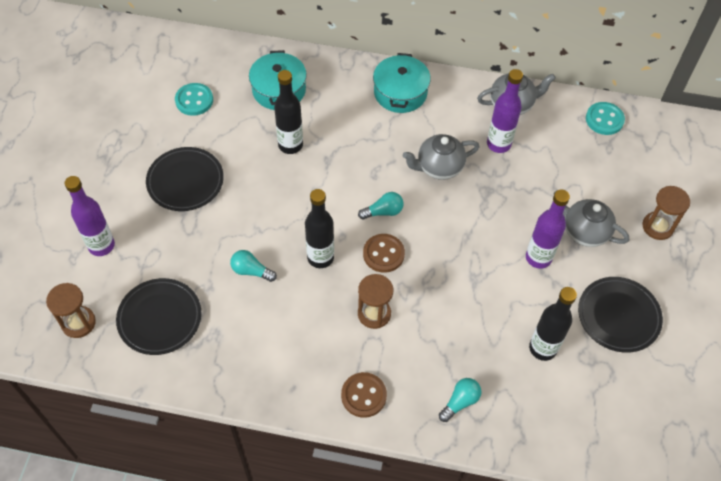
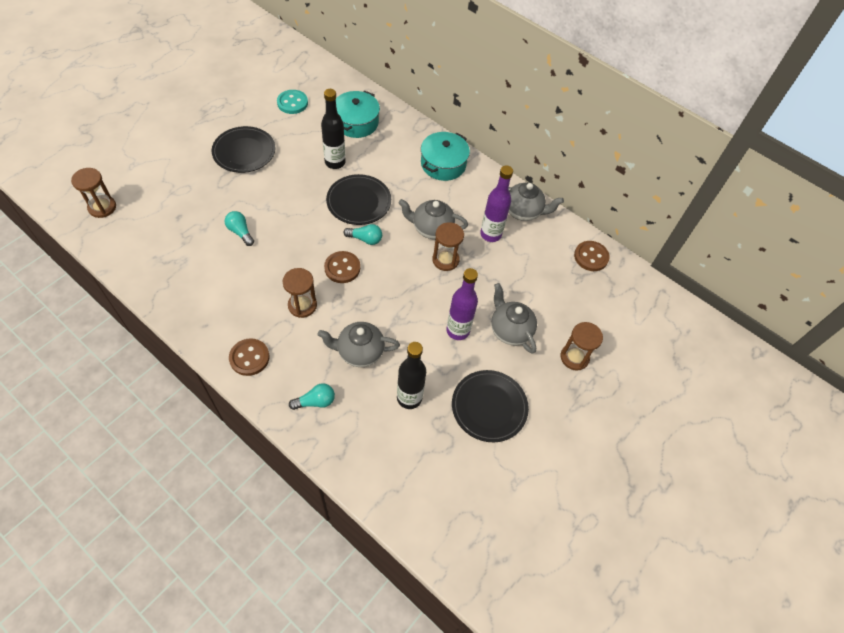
camera: 25 degrees right, 0 degrees up
(101, 246) = (156, 166): purple bottle -> none
(160, 318) = (155, 231): black plate -> black plate (359, 202)
(320, 257) = (295, 247): black bottle -> none
(464, 330) = (359, 352): none -> grey teapot
(475, 193) = (445, 260): none -> brown hourglass
(604, 119) = (591, 257): turquoise button -> brown button

